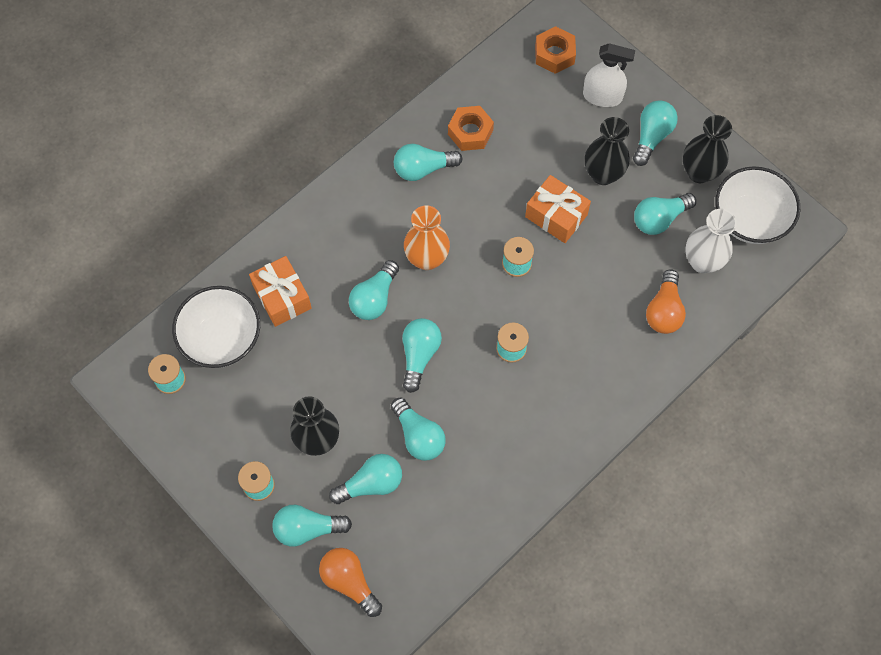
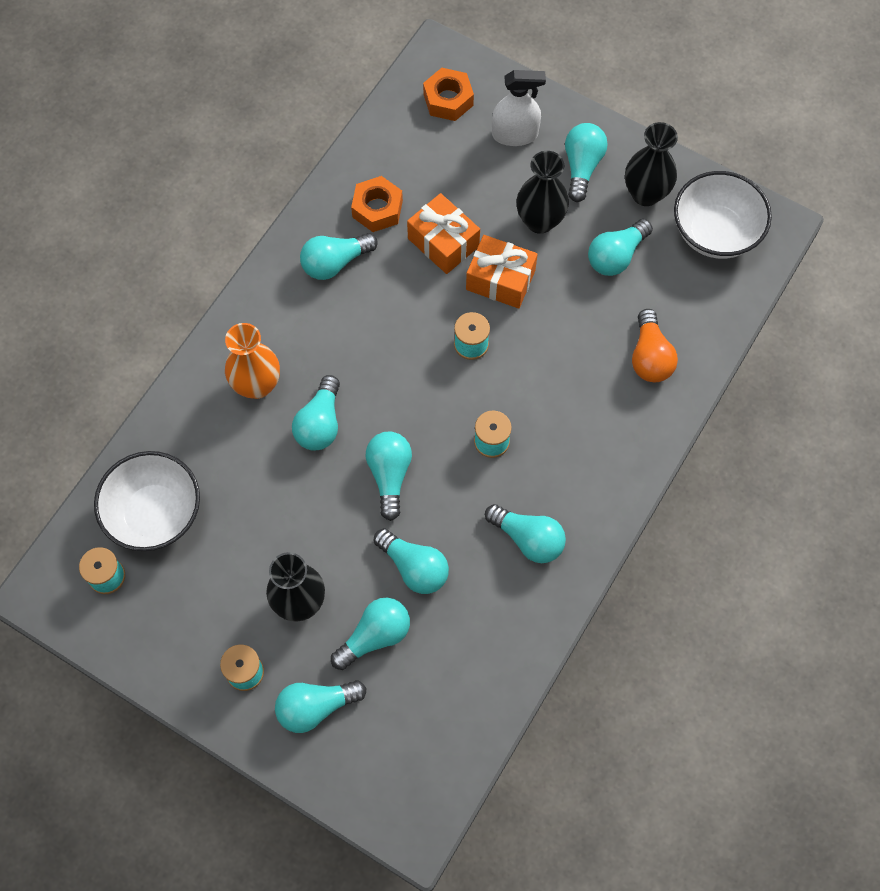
camera: 15 degrees left, 0 degrees up
(282, 297) = (212, 448): orange gift -> orange gift (443, 242)
(349, 582) = (381, 755): orange light bulb -> none
(427, 258) = (367, 363): orange vase -> orange vase (257, 385)
(519, 436) = (528, 538): none -> turquoise light bulb
(702, 261) = (677, 292): white vase -> none

